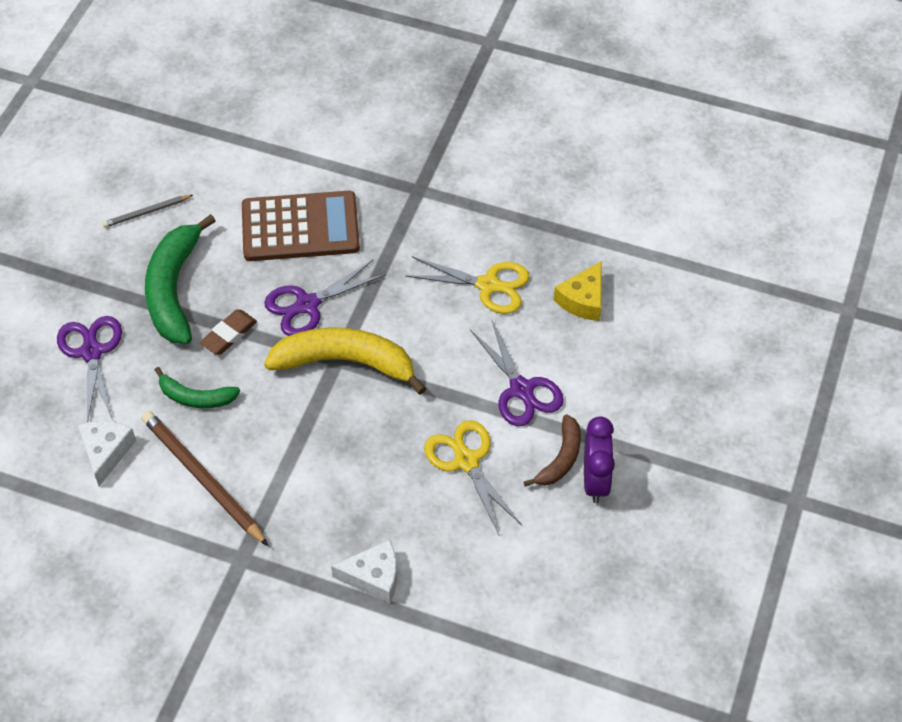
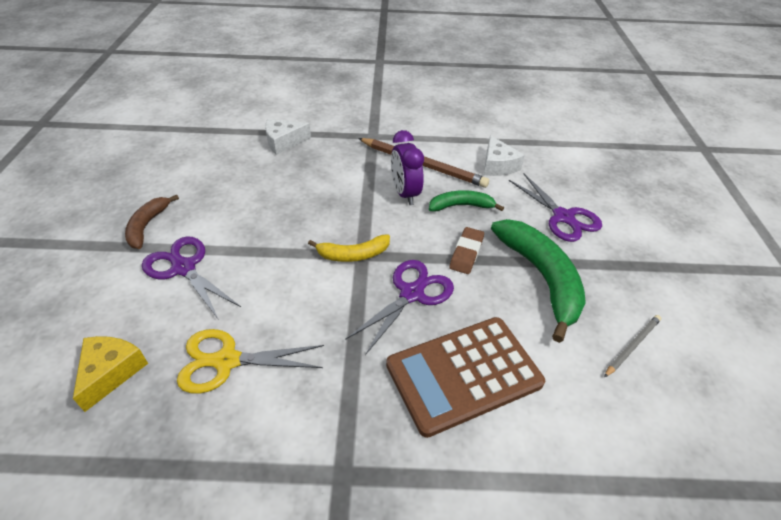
camera: 160 degrees right, 10 degrees down
(346, 362) = (353, 255): yellow banana -> yellow banana, size x0.55
(466, 461) = (229, 209): yellow scissors -> none
(595, 481) = (118, 217): purple clock -> purple clock (405, 193)

